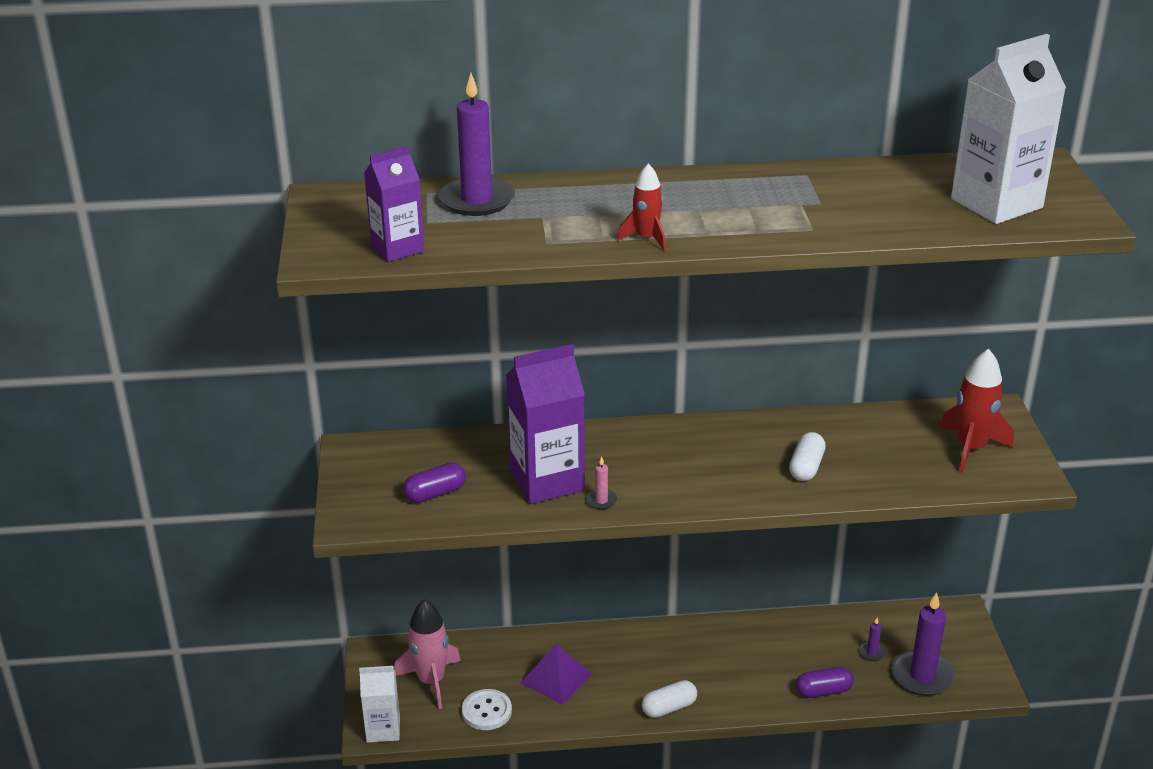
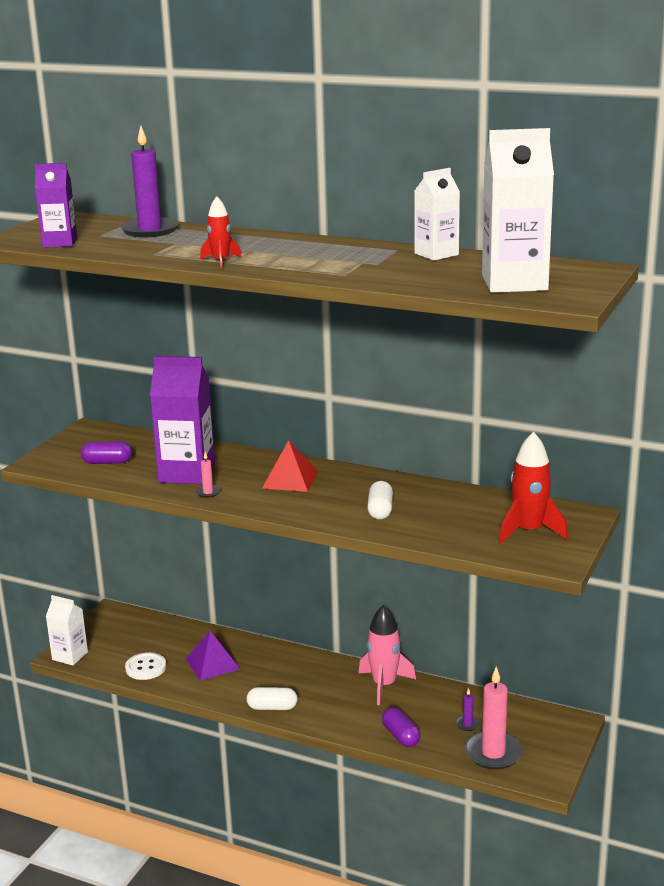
camera: 30 degrees right, 10 degrees down
(431, 681) = (129, 639): pink rocket -> pink rocket (384, 685)
(670, 454) = (290, 479): none -> red pyramid
(806, 467) = (380, 510): white capsule -> white capsule turned 45 degrees counterclockwise
(823, 691) = (401, 736): purple capsule -> purple capsule turned 45 degrees clockwise
(857, 173) = (436, 254): none -> white carton
(922, 676) = (493, 753): purple candle -> pink candle

